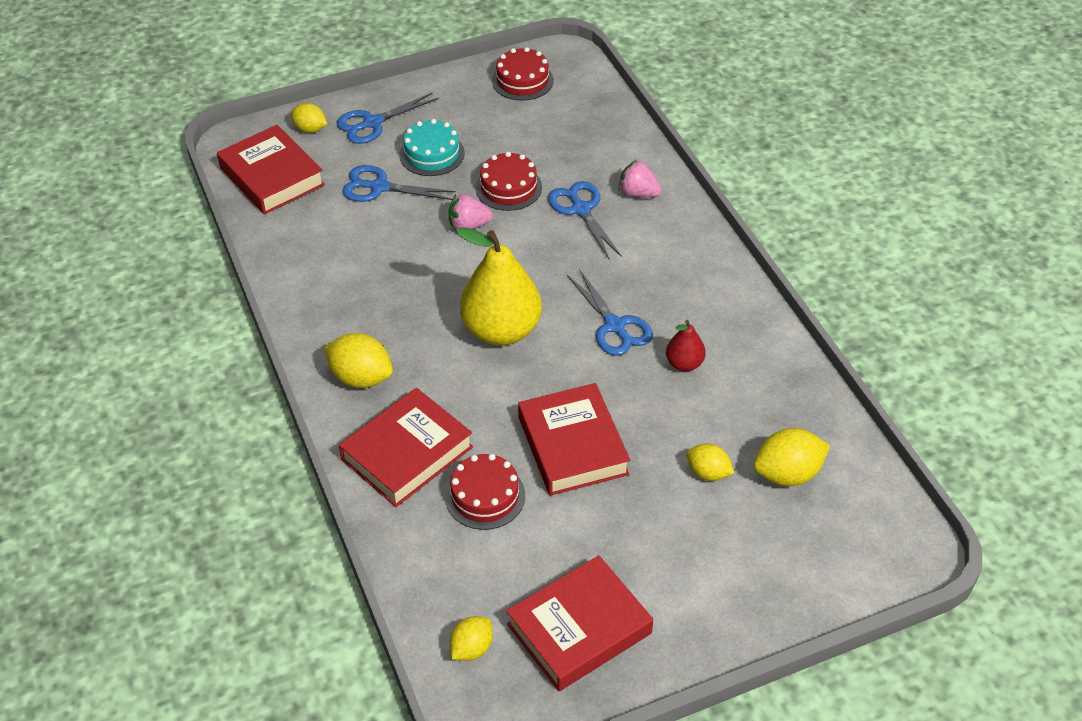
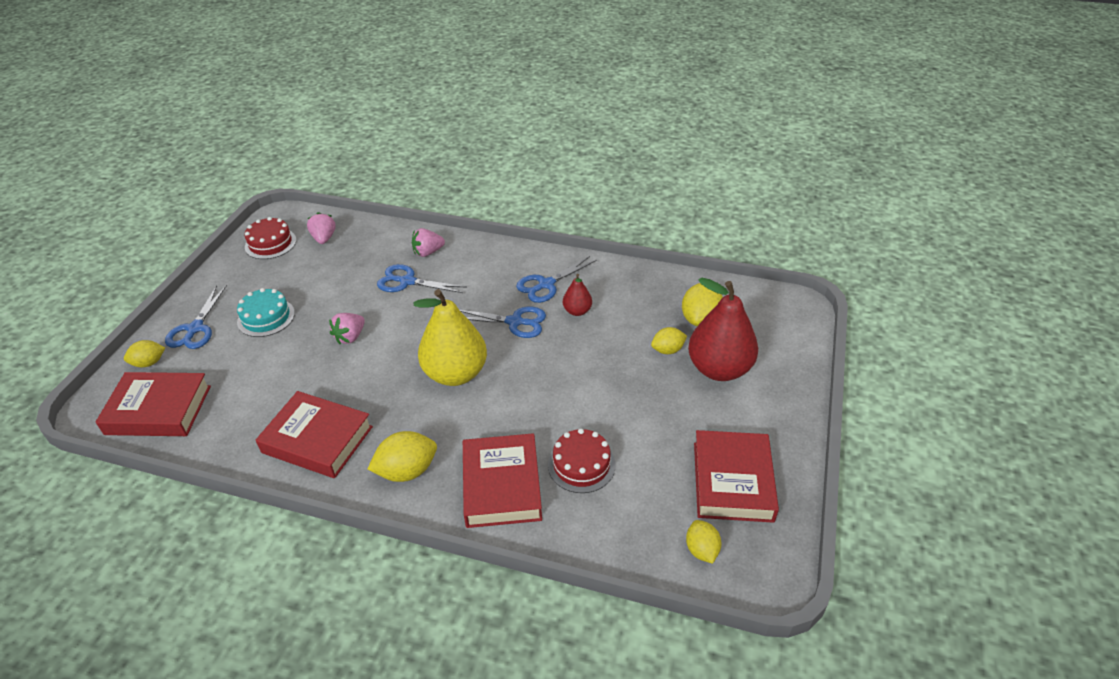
camera: 50 degrees left, 5 degrees down
(379, 187) = (255, 359): blue scissors -> blue scissors (546, 284)
(508, 187) = (345, 300): red cake -> none
(571, 108) = (324, 238): none -> pink strawberry
(573, 445) = (585, 396): red book -> red book (317, 439)
(726, 533) = (719, 369): none -> red pear

